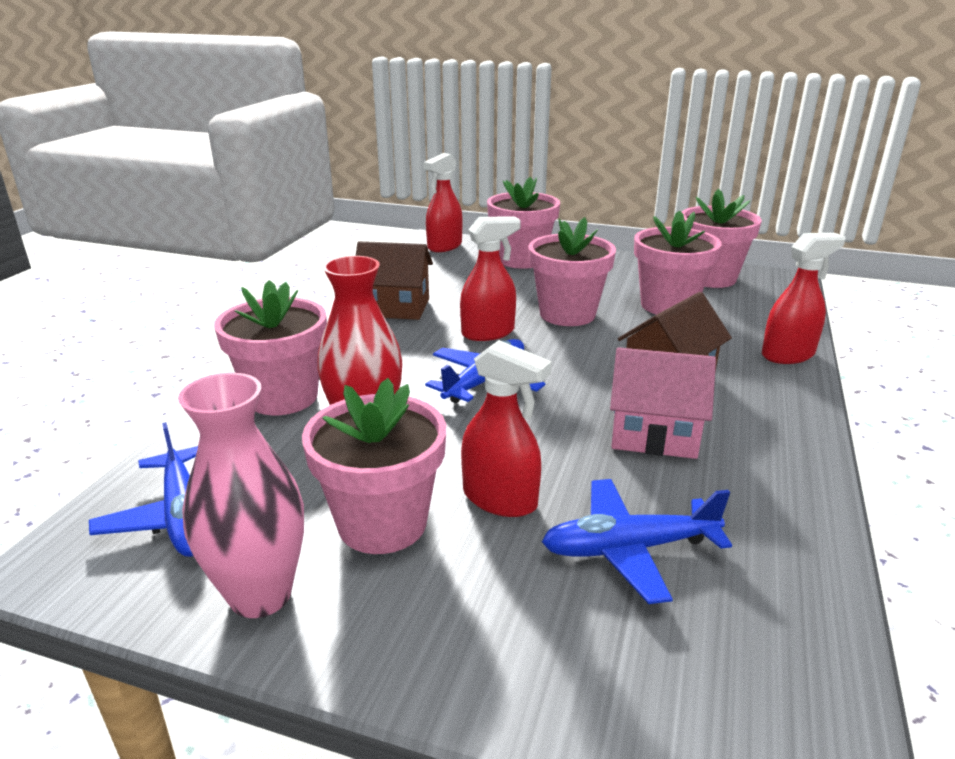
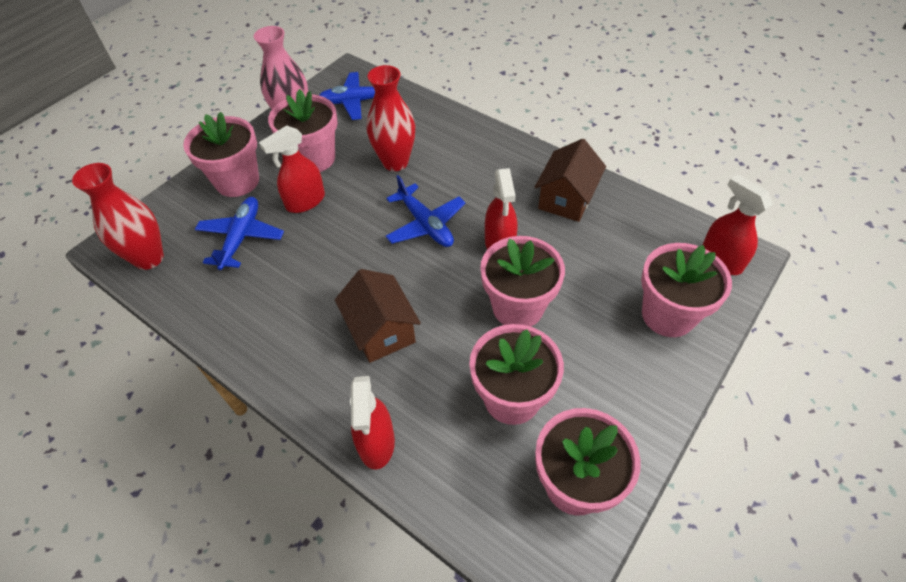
camera: 110 degrees right, 25 degrees up
(283, 397) = (448, 133): pink flower pot -> pink flower pot (237, 181)
(654, 434) = (320, 289): pink house -> none
(781, 672) = (149, 258): none -> red vase

